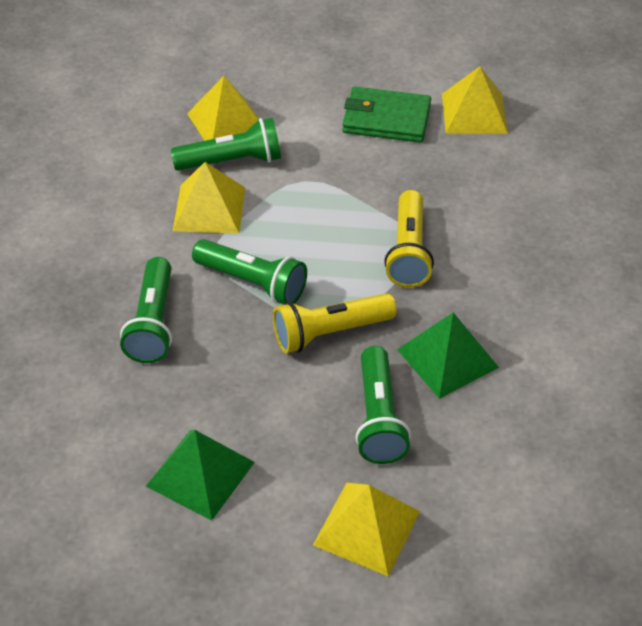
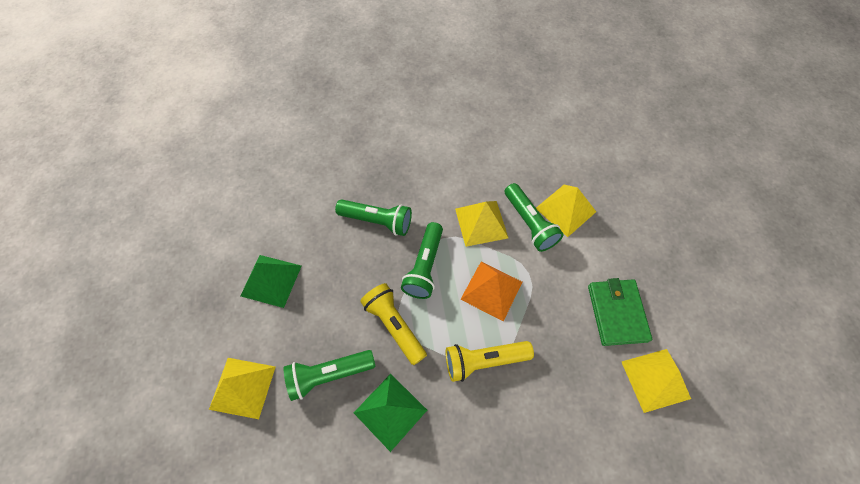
camera: 75 degrees right, 15 degrees up
(152, 323) = (377, 221): green flashlight -> green flashlight turned 150 degrees counterclockwise
(315, 222) = (491, 290): none -> orange pyramid

